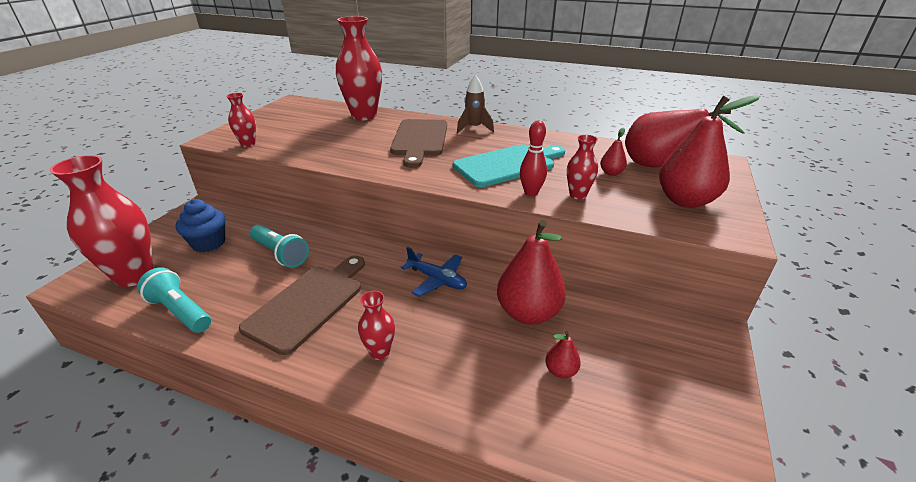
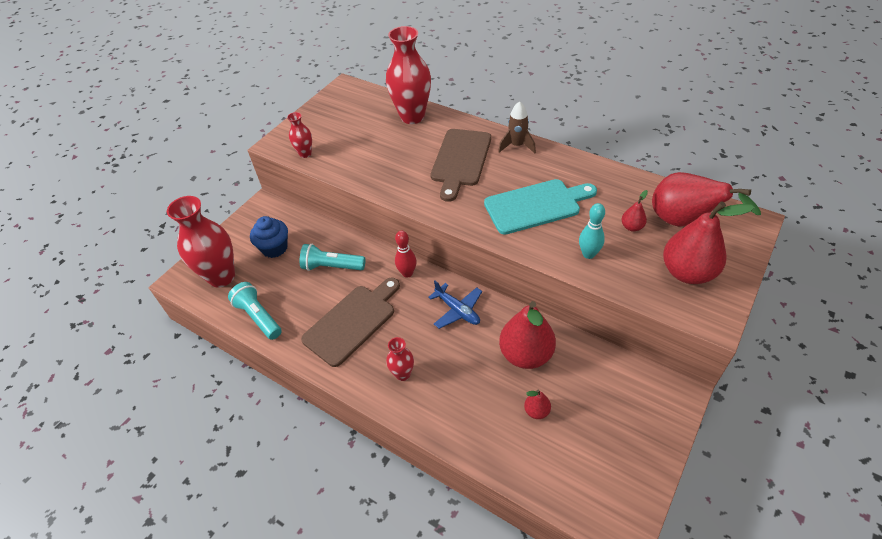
camera: 15 degrees right, 15 degrees up
(280, 254) = (332, 267): turquoise flashlight -> turquoise flashlight turned 135 degrees clockwise
(531, 193) = (546, 247): red bowling pin -> red bowling pin (407, 273)
(577, 195) = (588, 254): red vase -> turquoise bowling pin

